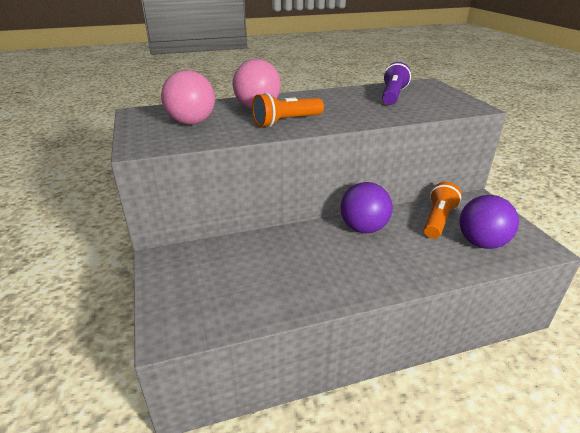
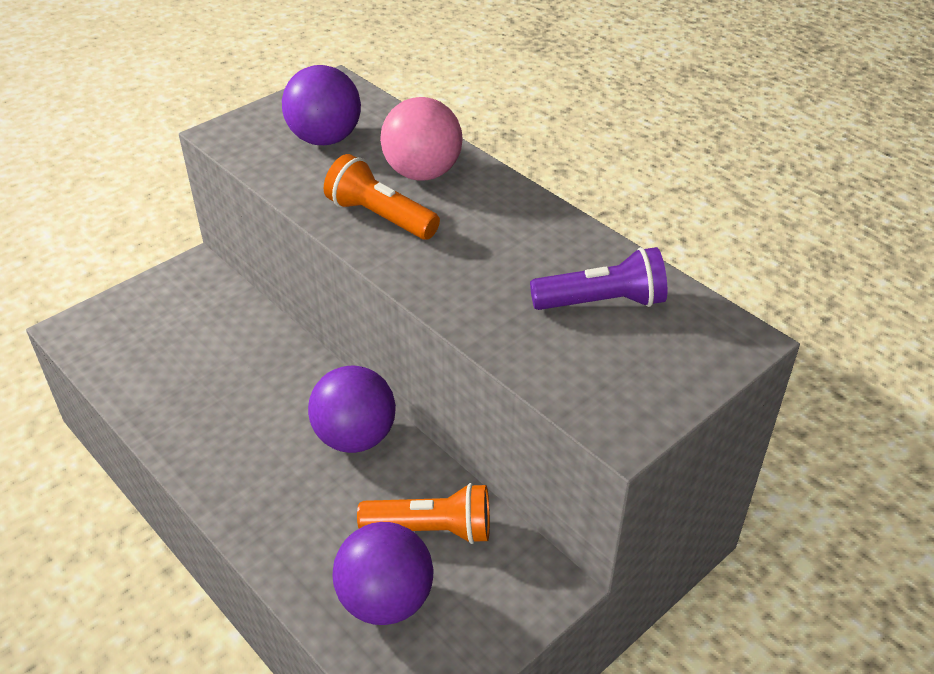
camera: 65 degrees right, 10 degrees up
(191, 122) = (325, 139): pink ball -> purple ball

